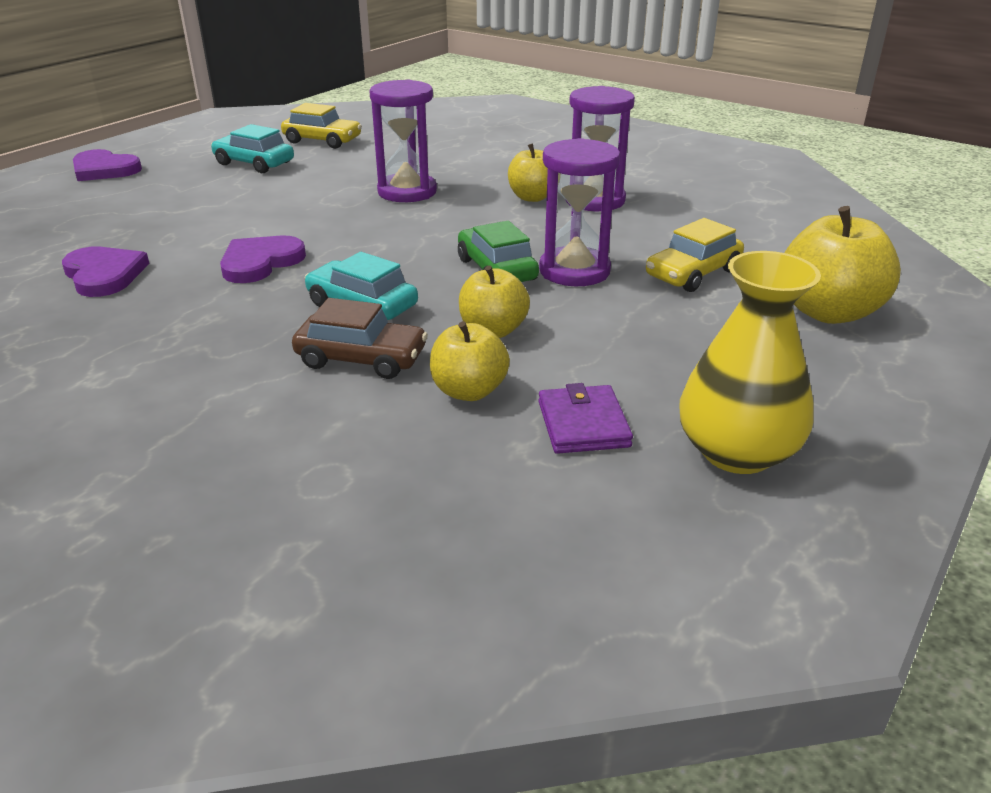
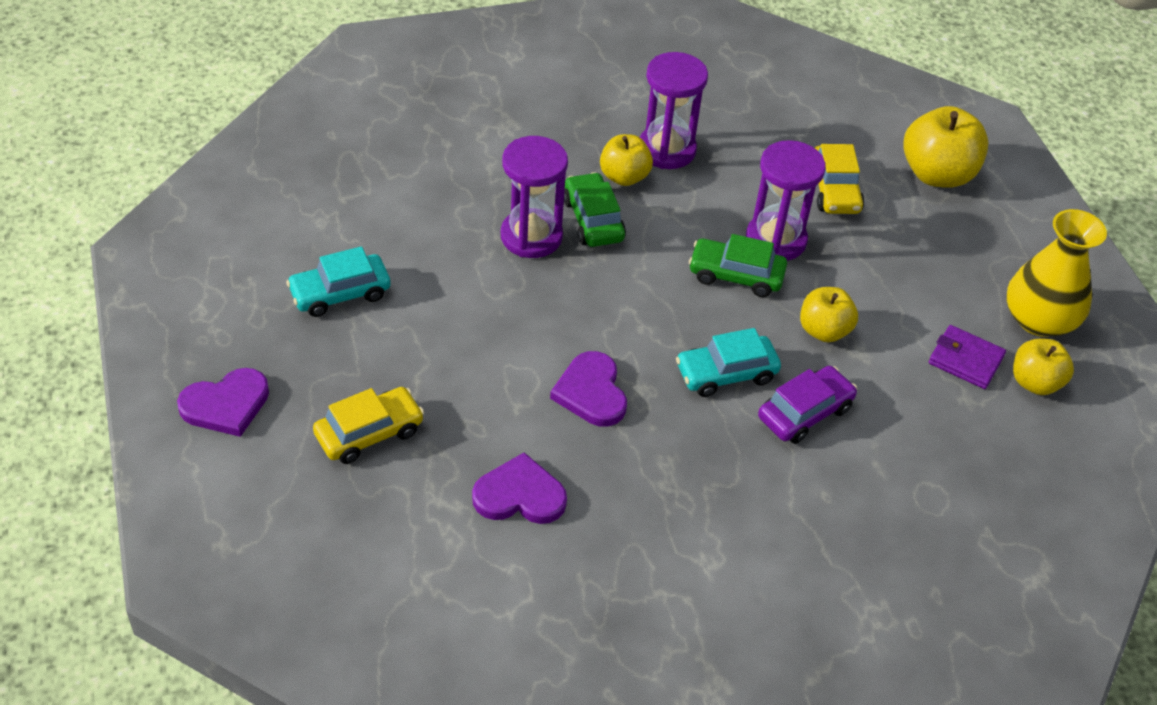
camera: 55 degrees left, 15 degrees up
(322, 141) = (328, 218): yellow car -> yellow car (369, 433)
(361, 359) = (805, 413): brown car -> purple car
(463, 203) = (593, 220): none -> green car
(469, 391) = (889, 385): yellow apple -> yellow apple (1035, 382)

